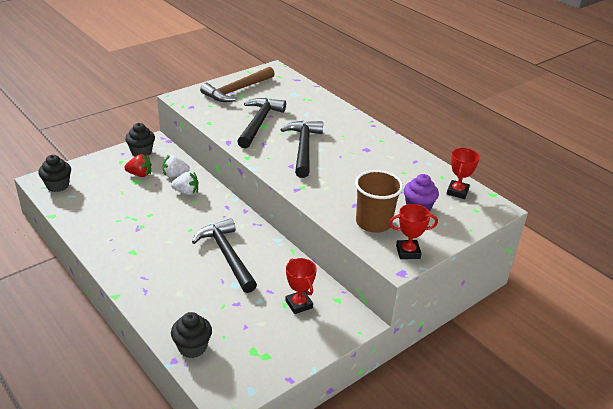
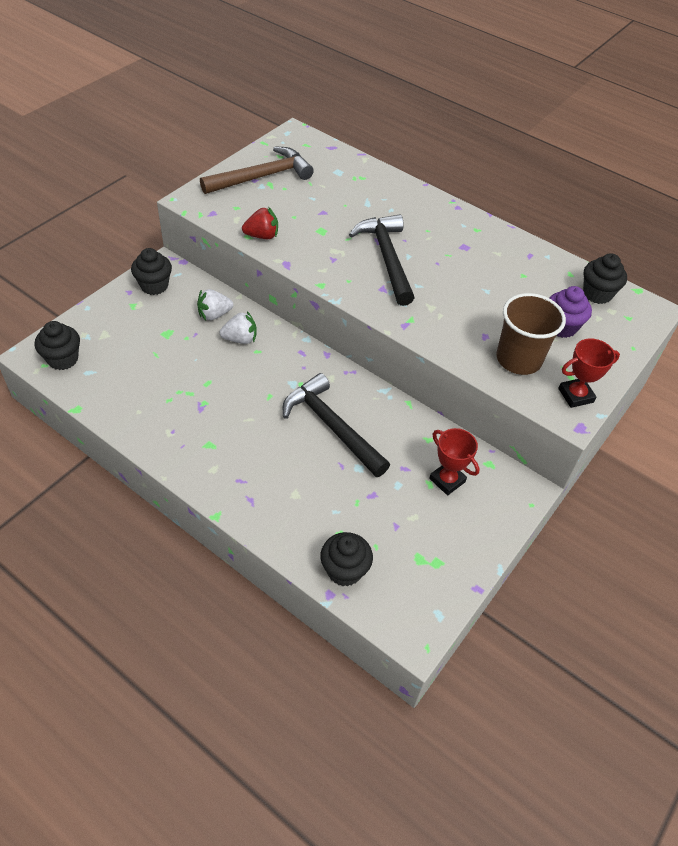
camera: 15 degrees left, 15 degrees up
(140, 174) = (167, 322): red strawberry -> red strawberry (262, 236)
(237, 90) = (262, 177): brown hammer -> brown hammer turned 150 degrees counterclockwise
(259, 123) = (313, 226): black hammer -> none
(457, 192) = (597, 294): red trophy -> black cupcake

